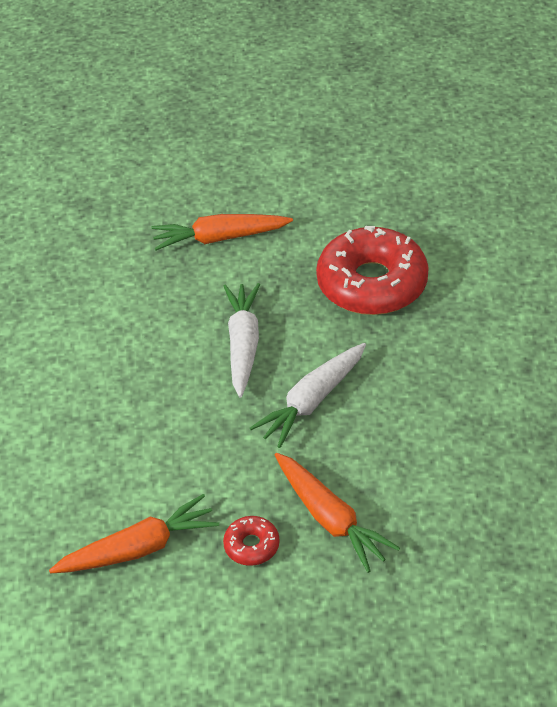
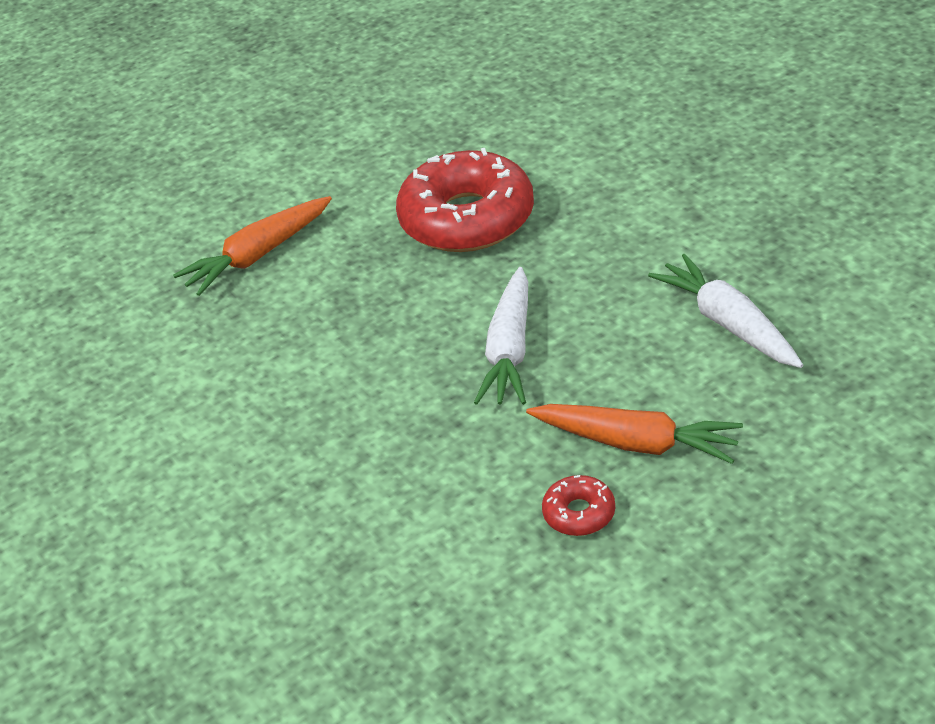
camera: 30 degrees left, 5 degrees down
(139, 548) = (456, 586): orange carrot -> none
(243, 344) = (382, 337): white carrot -> white carrot (728, 323)

